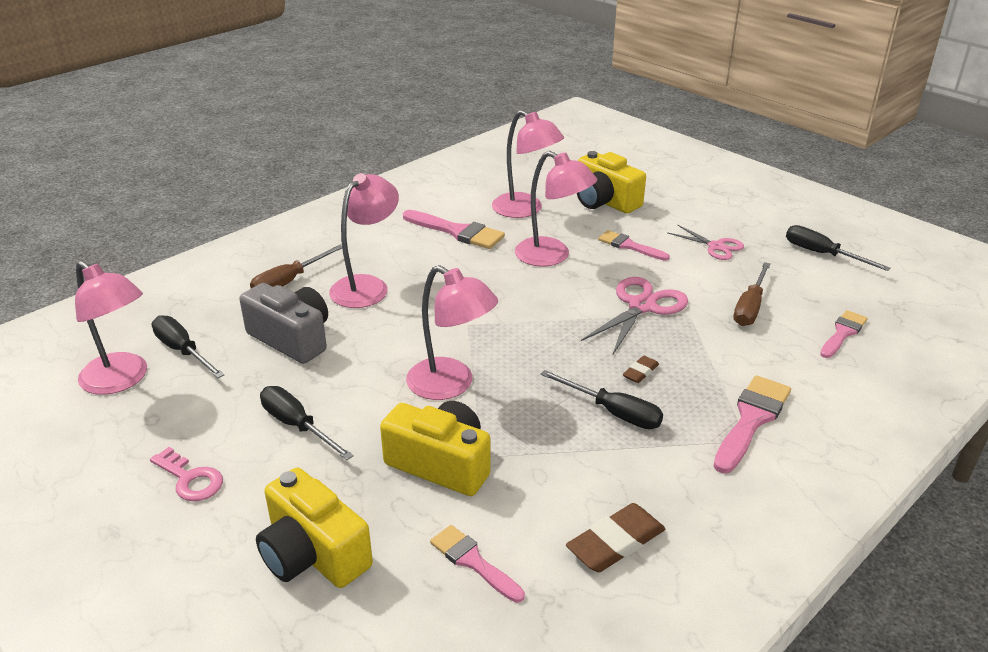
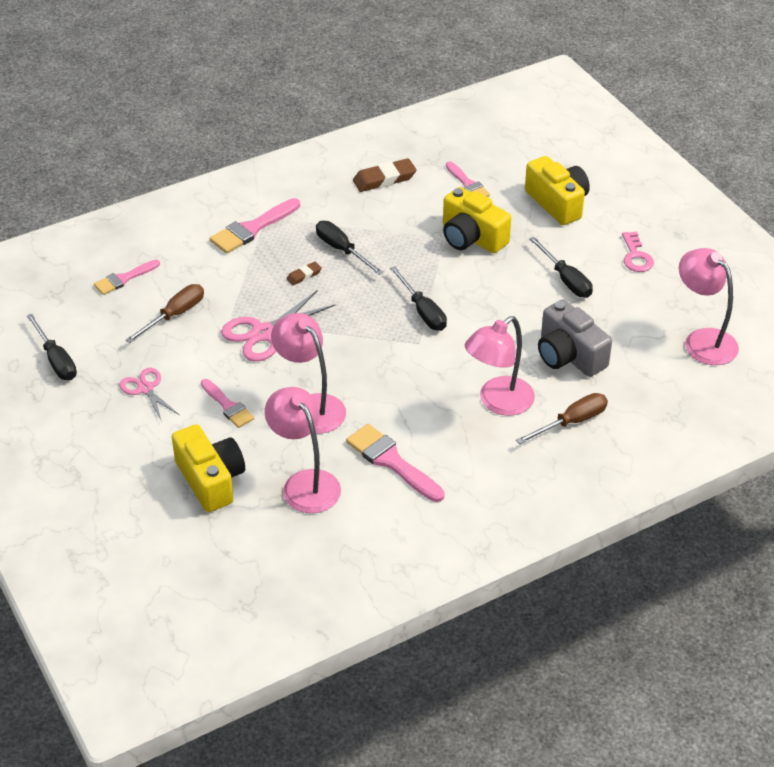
camera: 165 degrees left, 10 degrees up
(183, 351) = (659, 359): black screwdriver -> black screwdriver (422, 311)
(190, 479) = (636, 256): pink key -> pink key turned 150 degrees counterclockwise
(451, 385) = (449, 290): pink lamp -> none

